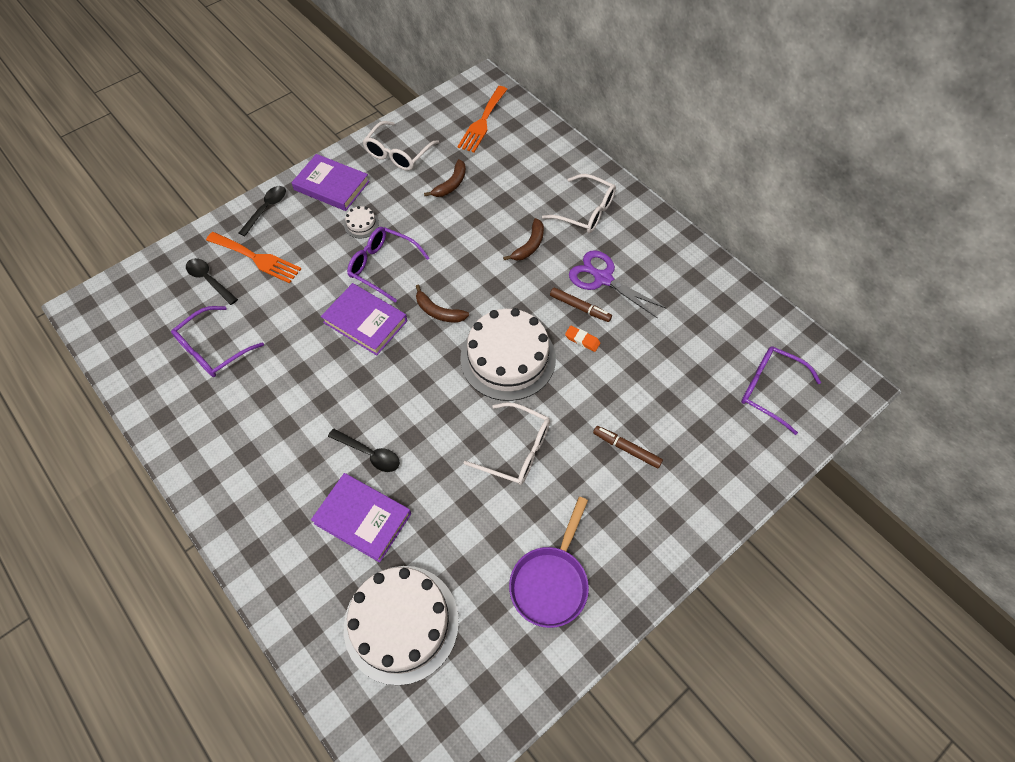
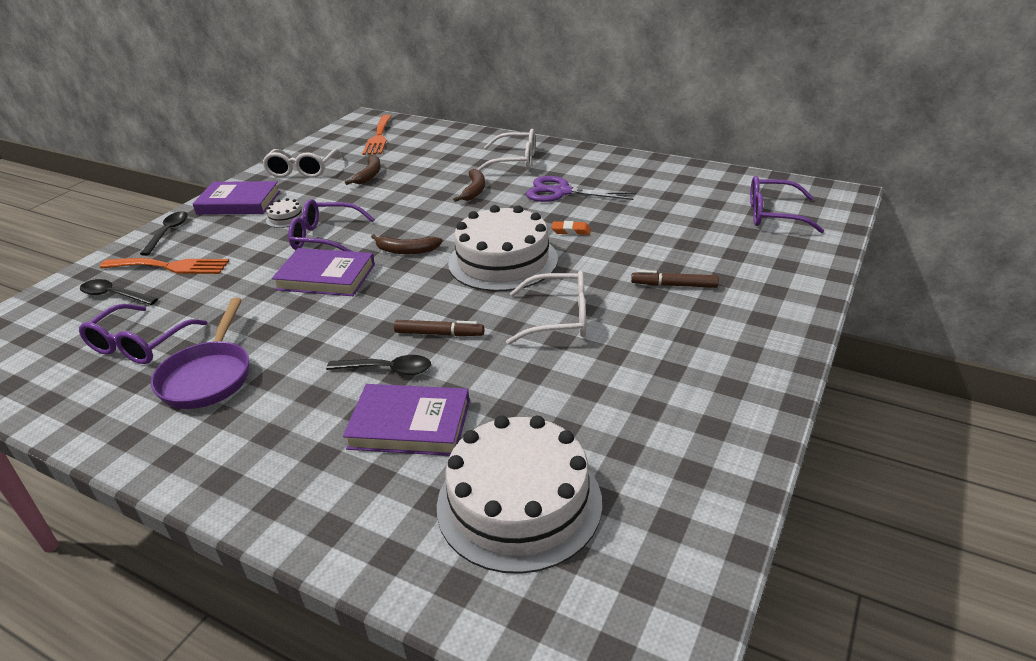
camera: 20 degrees left, 25 degrees down
(551, 582) = (676, 404): purple pan -> purple pan (208, 376)
(580, 307) = (553, 213): brown marker -> brown marker (439, 334)

